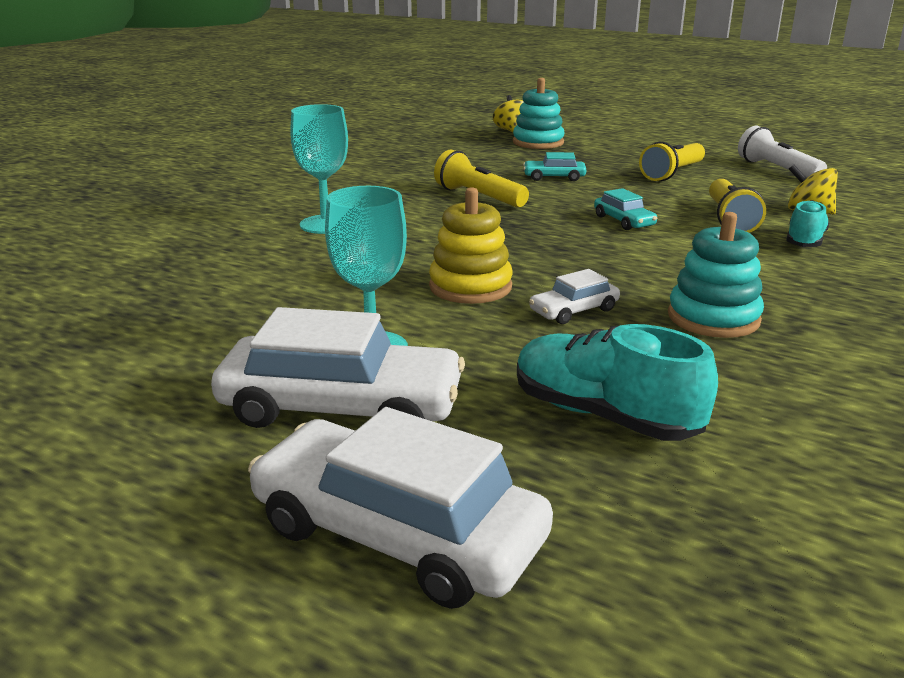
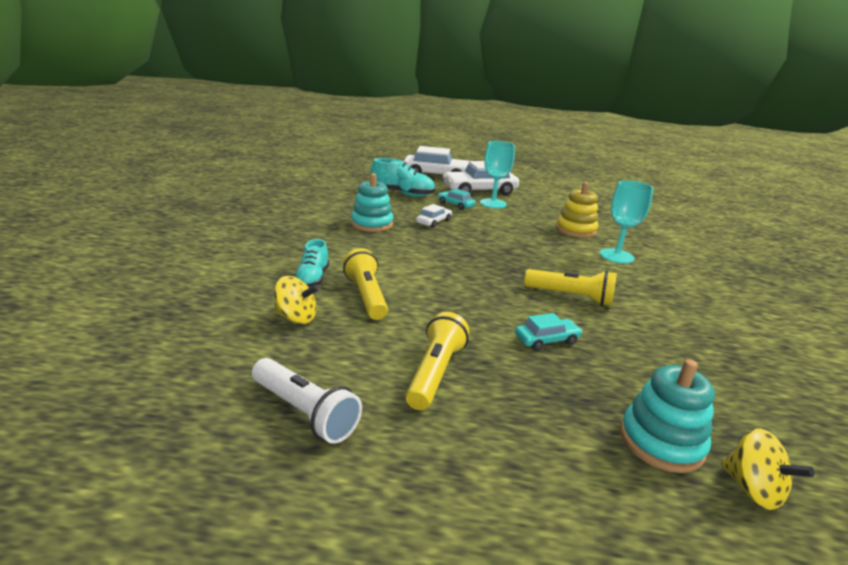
camera: 155 degrees right, 0 degrees up
(470, 287) = (488, 228): yellow stacking toy -> yellow stacking toy (575, 230)
(623, 221) = (444, 283): turquoise car -> turquoise car (455, 205)

